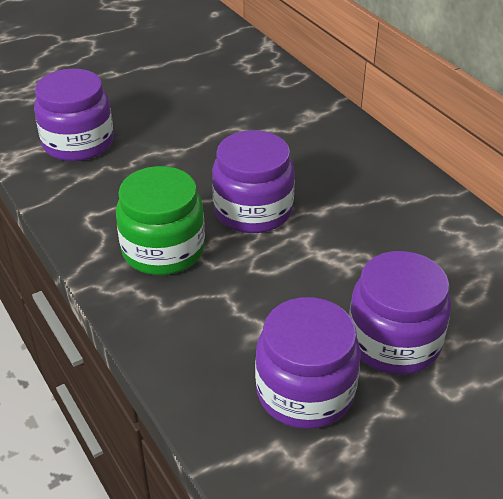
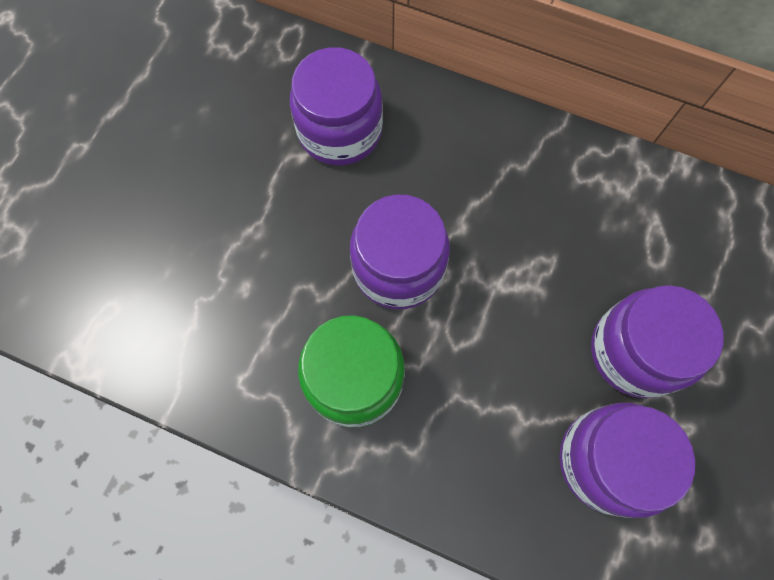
camera: 35 degrees left, 30 degrees up
(78, 143) = (136, 284): purple jar -> purple jar (340, 131)

